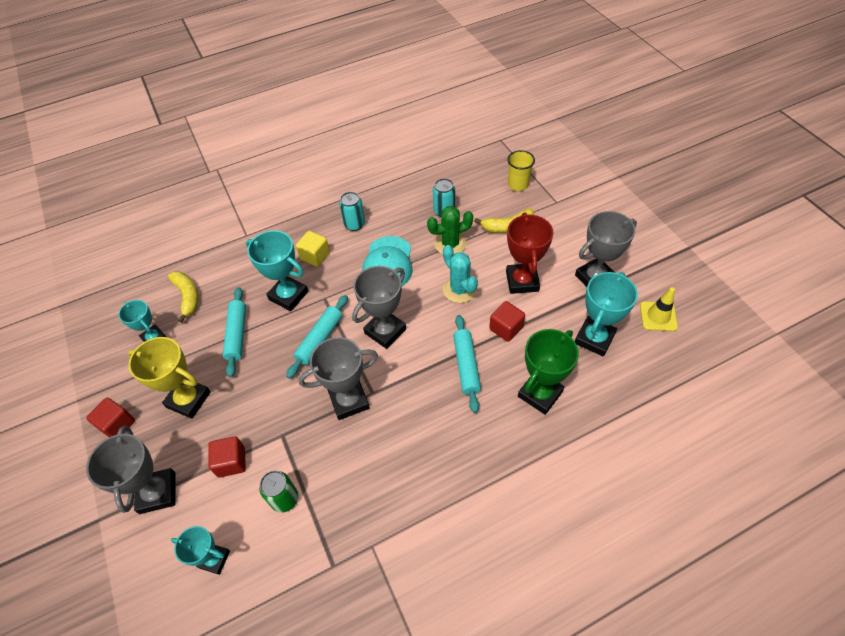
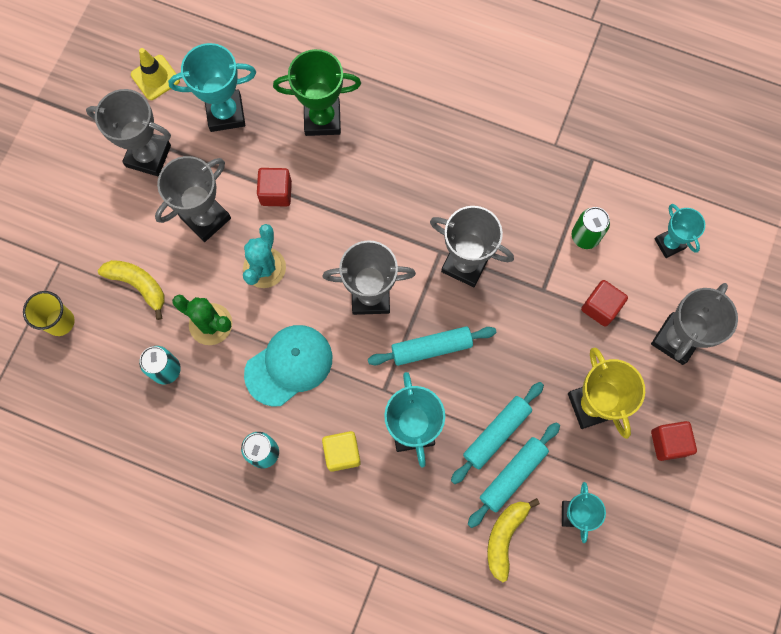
camera: 135 degrees left, 20 degrees up
(466, 366) = (345, 196): turquoise rolling pin -> turquoise rolling pin (513, 475)
(522, 281) = (206, 218): red trophy -> grey trophy

